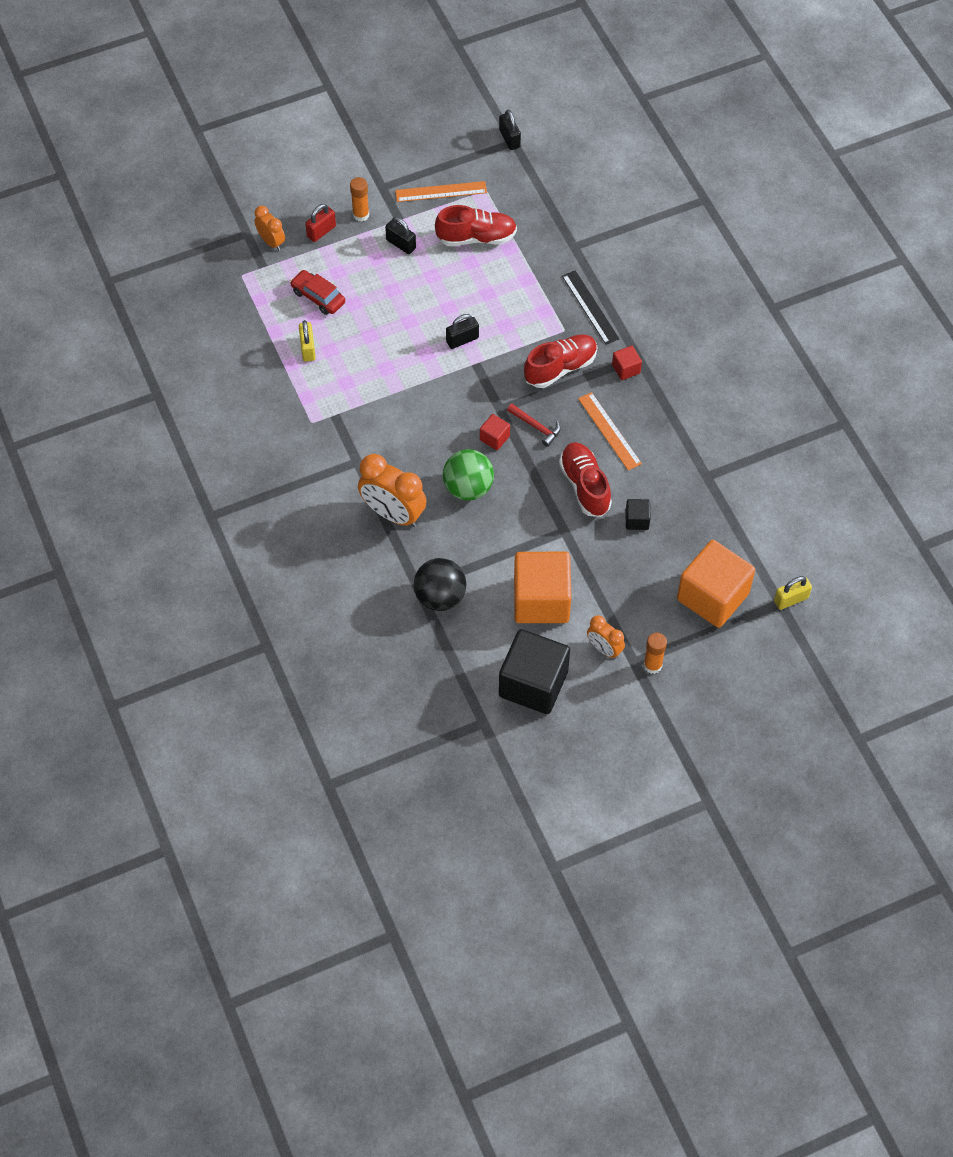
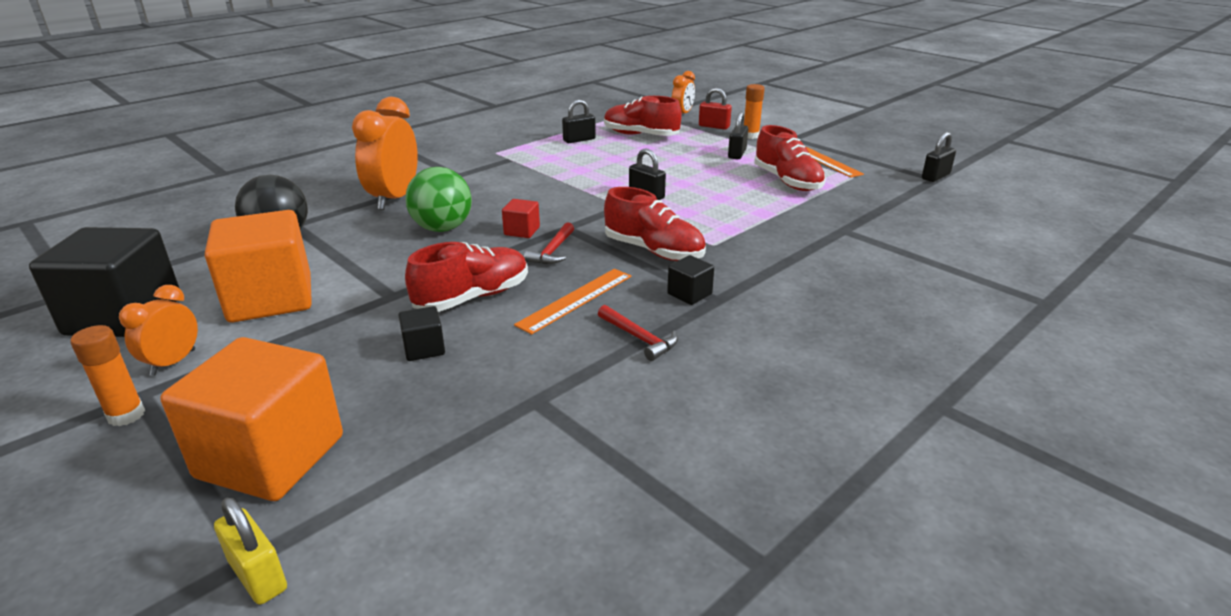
camera: 70 degrees right, 30 degrees down
(308, 349) = (579, 140): yellow padlock -> black padlock
(318, 297) = (641, 135): red car -> red shoe
(590, 307) = (764, 254): black ruler -> none
(626, 369) = (689, 294): red cube -> black cube
(665, 411) = (639, 338): none -> red hammer

